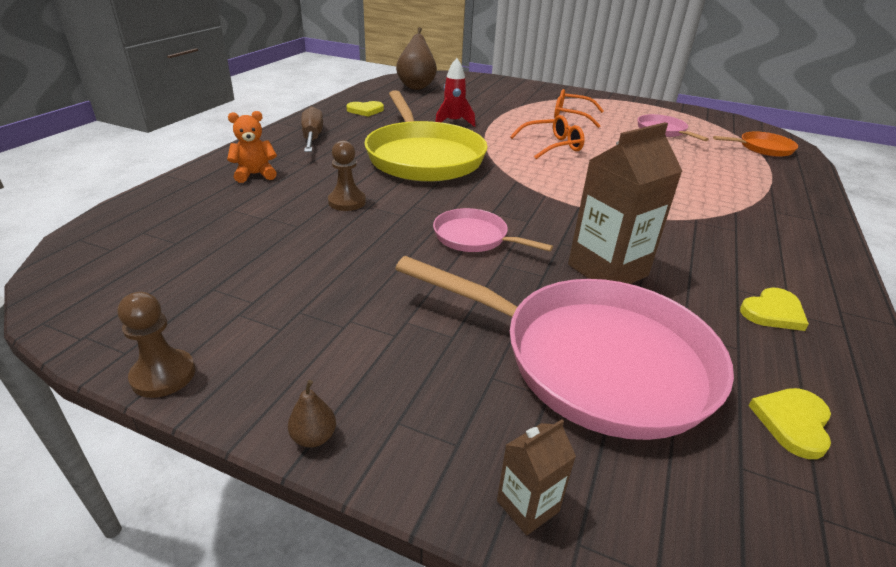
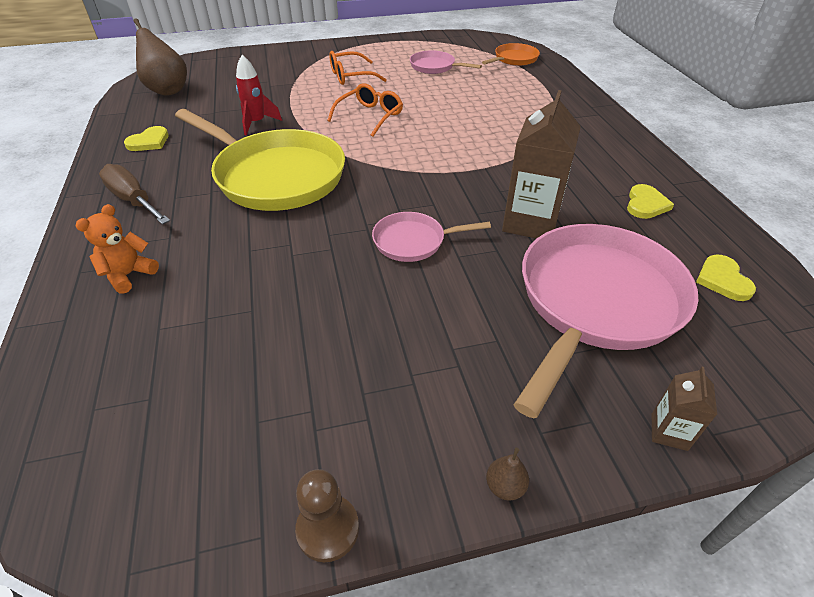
camera: 35 degrees left, 10 degrees up
(347, 202) = (265, 260): brown pawn -> none
(593, 360) = (596, 302): pink pan -> pink pan turned 45 degrees counterclockwise

